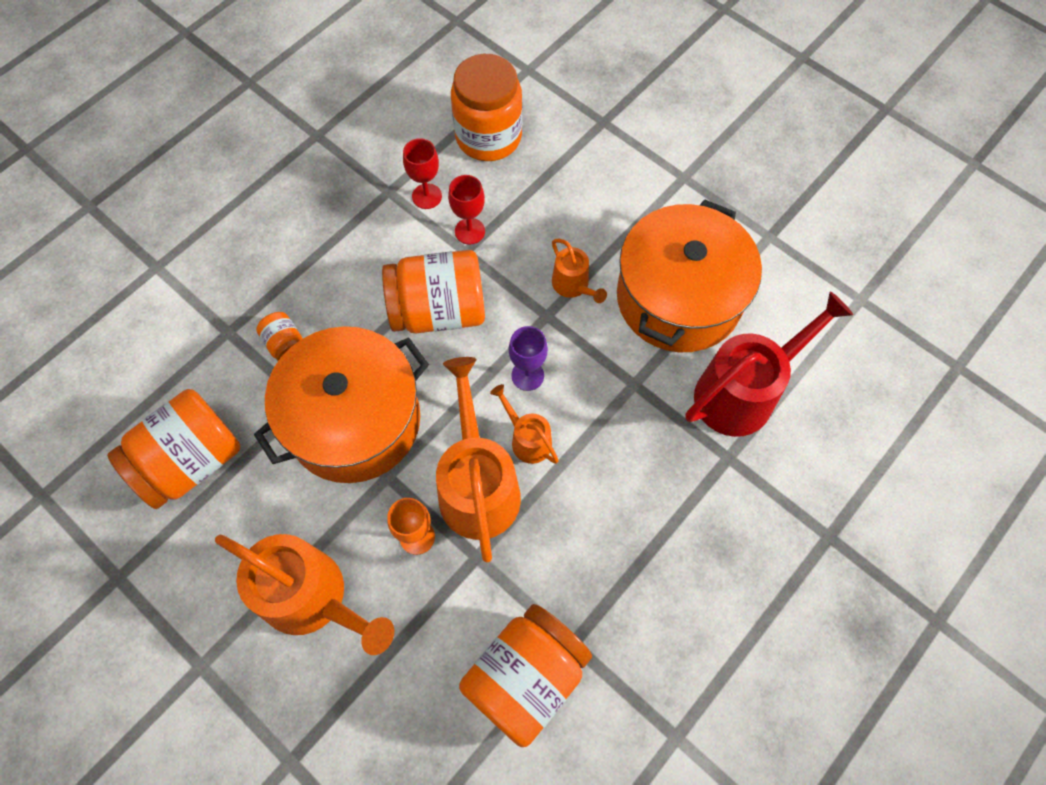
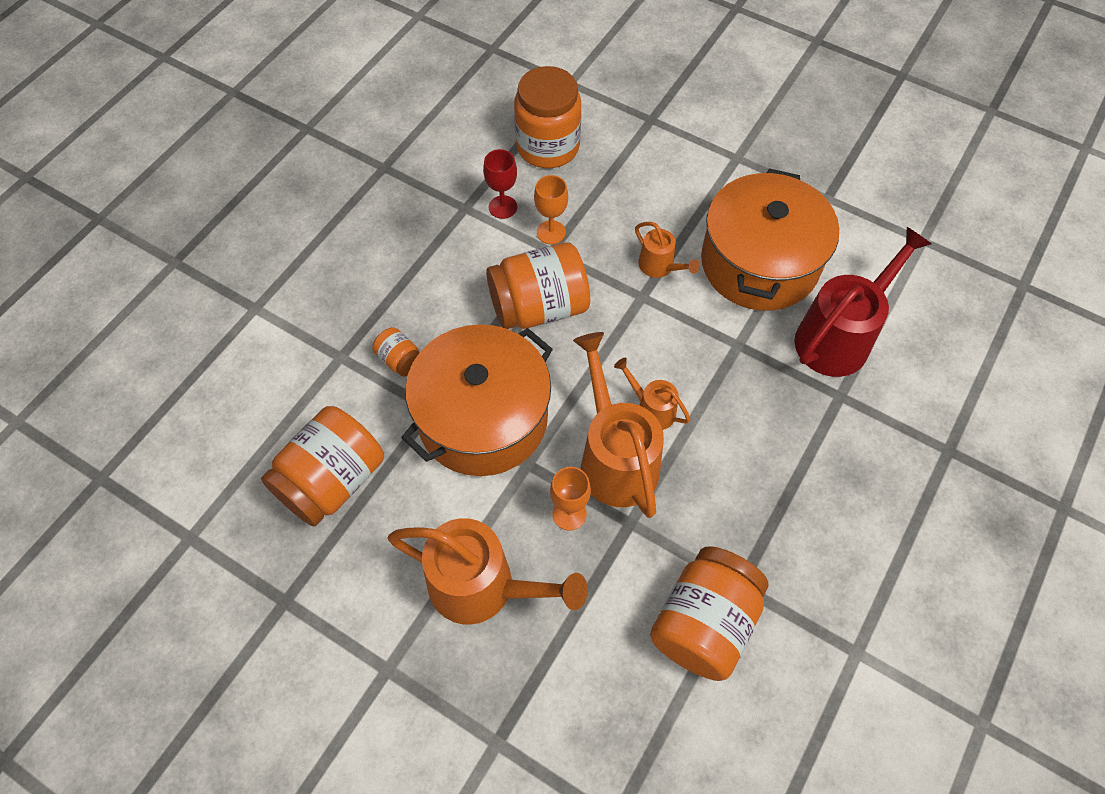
camera: 10 degrees left, 5 degrees down
(469, 231) = (551, 232): red goblet -> orange goblet
(527, 375) = (637, 352): purple goblet -> none

